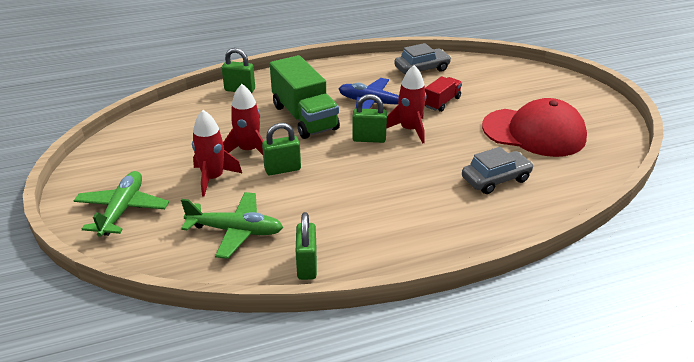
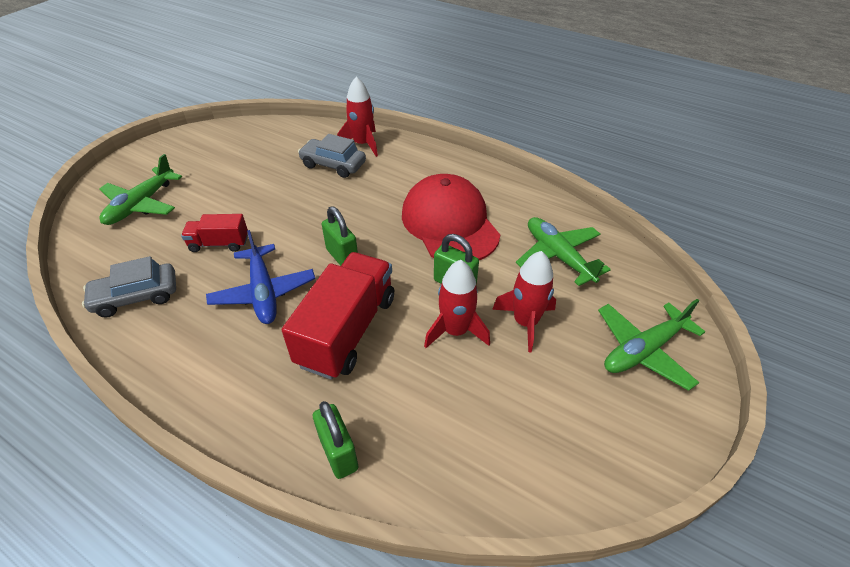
camera: 130 degrees left, 10 degrees up
(304, 117) = (347, 330): green truck -> red truck
(307, 266) = (536, 201): green padlock -> none
(409, 130) = (299, 239): red rocket -> red rocket (363, 144)
(422, 69) = (136, 297): grey car -> grey car turned 45 degrees counterclockwise
(523, 88) = (141, 204): none -> green plane
(534, 132) = (236, 171): red cap -> red cap (449, 223)

